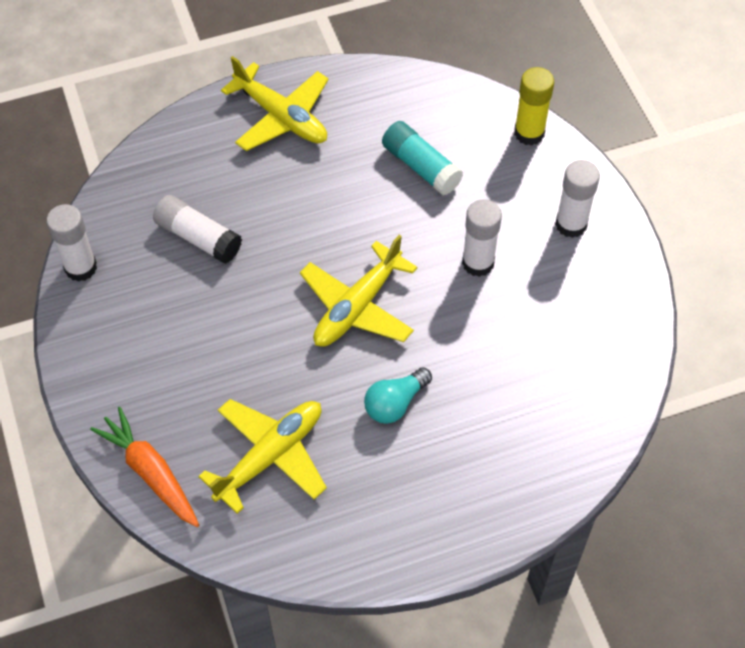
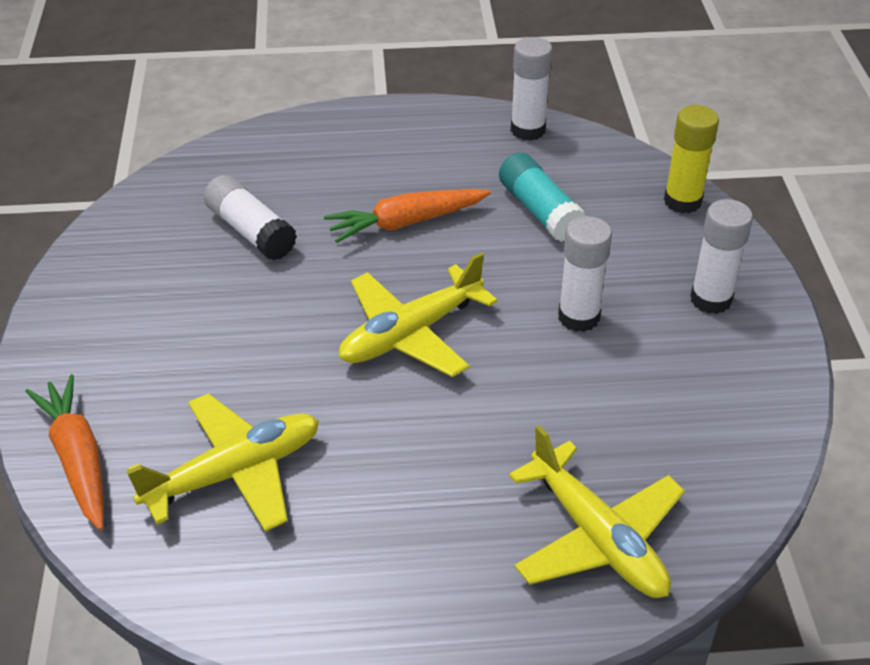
camera: 15 degrees right, 15 degrees down
(80, 267) = (105, 235): white glue stick -> white glue stick (528, 130)
(281, 117) = (394, 140): yellow plane -> yellow plane (597, 538)
(320, 201) = (406, 222): none -> orange carrot
(395, 403) = (419, 447): turquoise light bulb -> none

